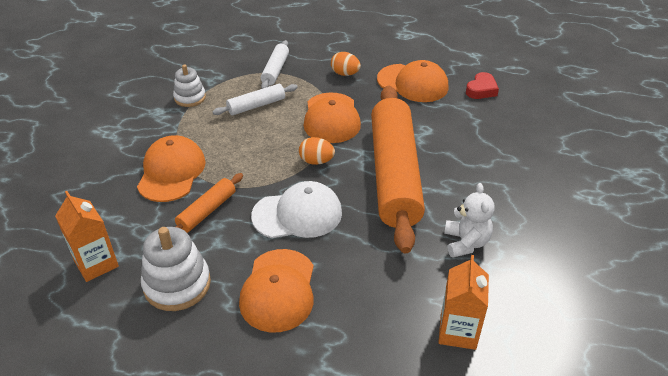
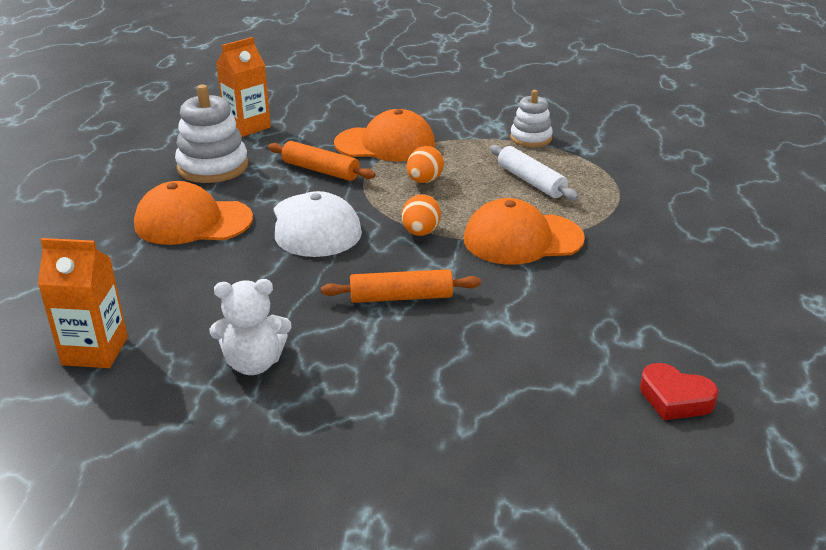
camera: 85 degrees right, 10 degrees down
(275, 70) = (624, 188): white rolling pin -> none
(345, 74) = (647, 245): orange egg -> orange egg (424, 181)
(394, 174) = (401, 297): orange rolling pin -> orange rolling pin, size x0.43
(413, 83) = (654, 314): orange cap -> none

